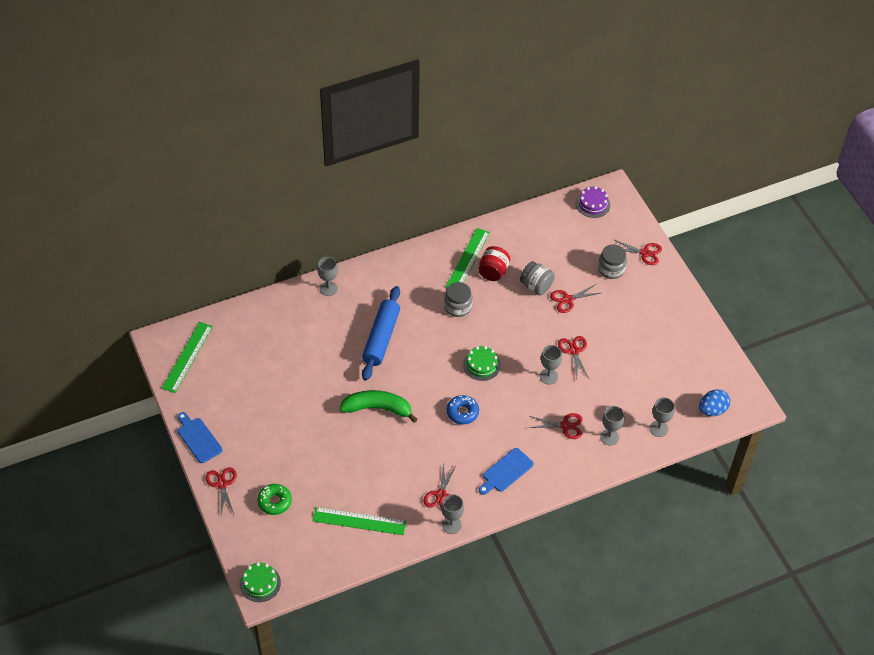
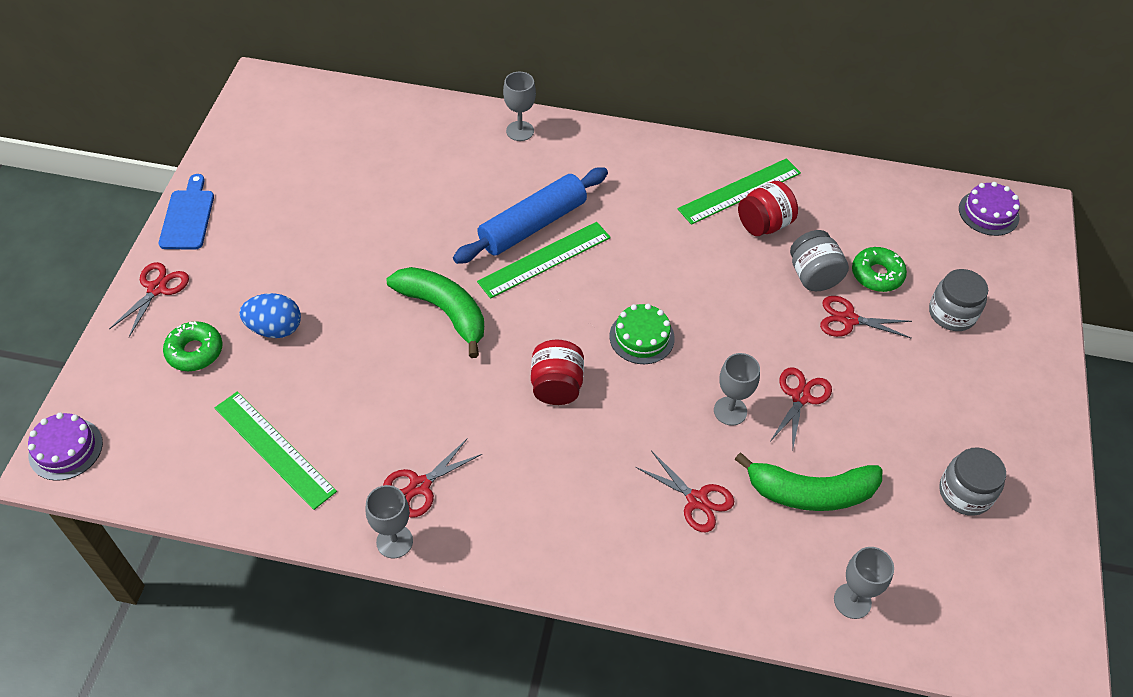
camera: 35 degrees right, 0 degrees up
(187, 357) = (274, 117): green ruler -> green ruler (545, 259)
(260, 583) = (66, 449): green cake -> purple cake
(457, 307) = (674, 242): grey jar -> grey jar (965, 493)
(462, 412) = (556, 386): blue donut -> red jar
(506, 471) = (546, 513): blue cutting board -> none
(564, 268) = (877, 274): none -> green donut
(609, 393) = (810, 492): none -> green banana
(609, 437) = (756, 562): grey goblet -> none
(644, 253) = (1025, 319): red scissors -> none
(712, 410) = (973, 628): blue egg -> blue egg (275, 328)

